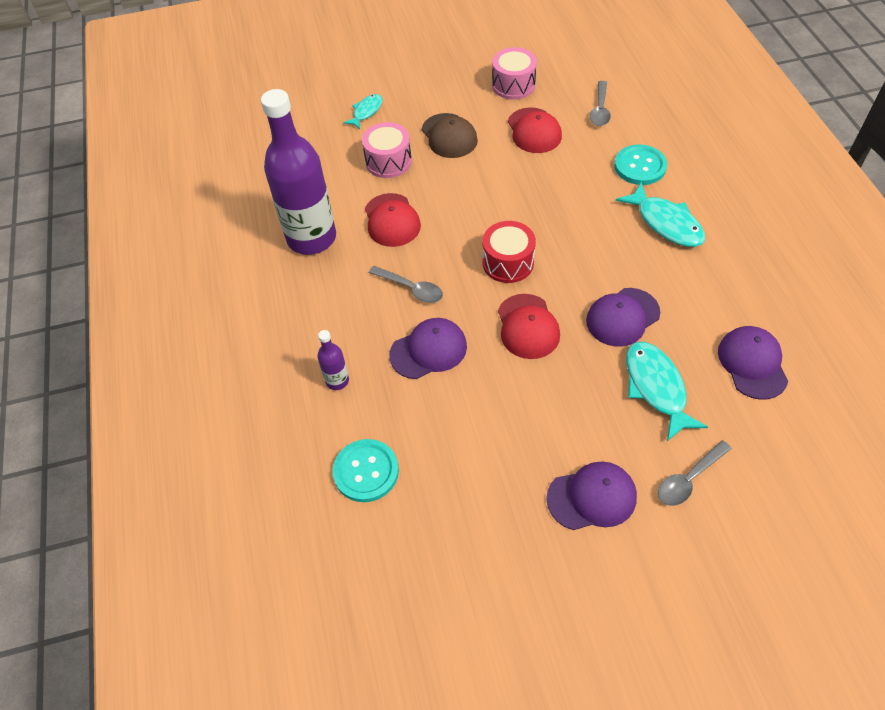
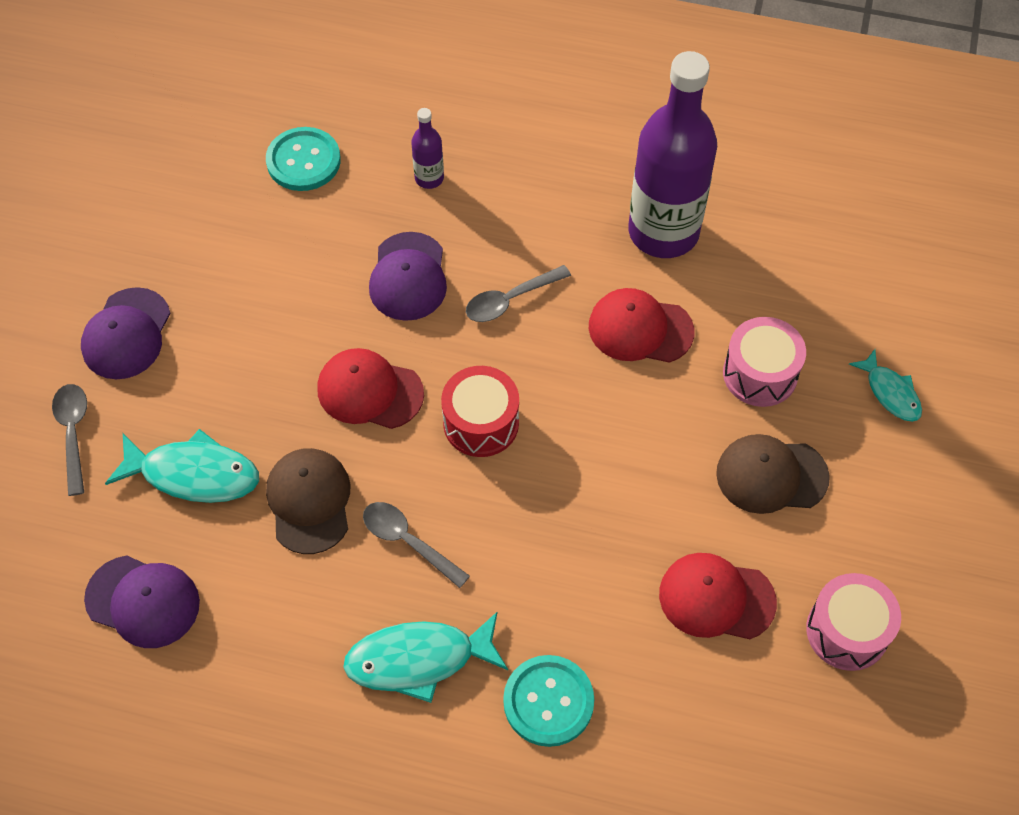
camera: 115 degrees right, 5 degrees up
(600, 110) = (710, 728): grey spoon -> grey spoon (408, 541)
(622, 317) = (309, 501): purple cap -> brown cap

